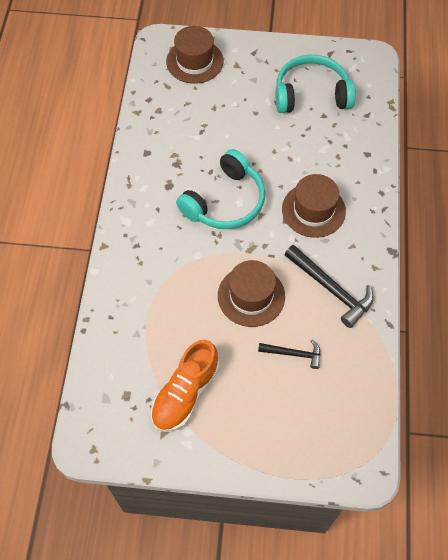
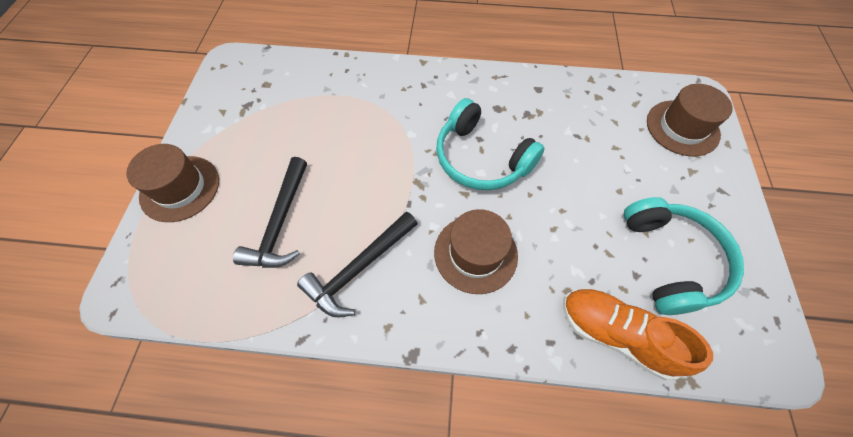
camera: 90 degrees right, 0 degrees up
(185, 393) = (257, 126): orange shoe -> orange shoe (616, 334)
(251, 296) = (357, 182): brown hat -> brown hat (180, 188)
(293, 354) = (280, 223): black hammer -> black hammer, size x1.69

